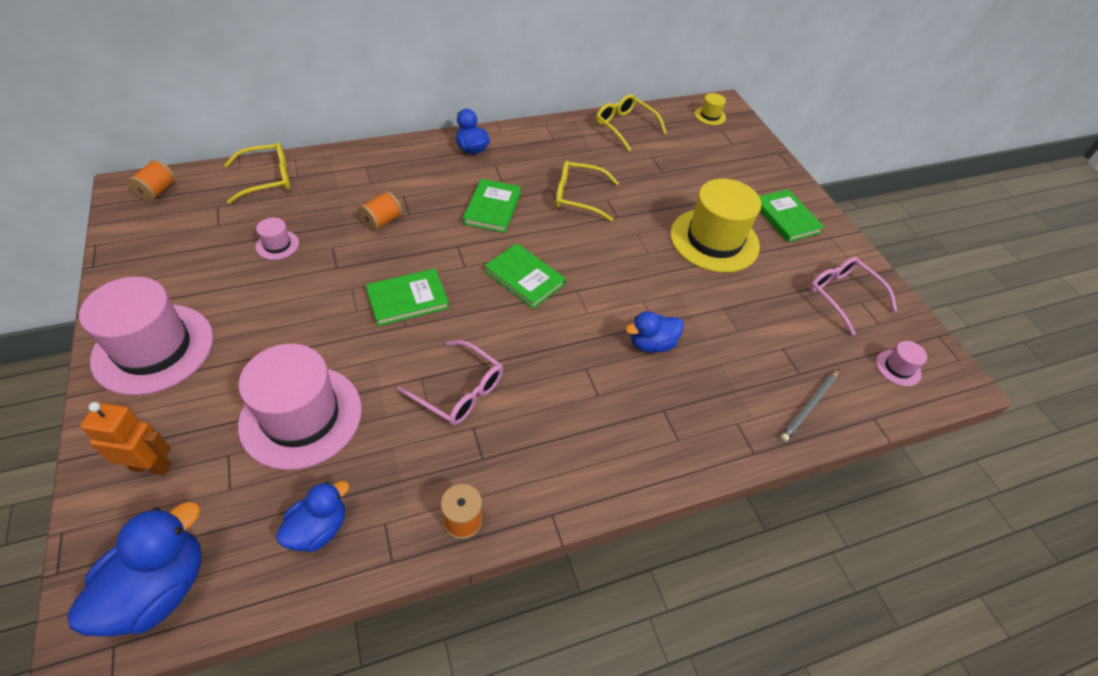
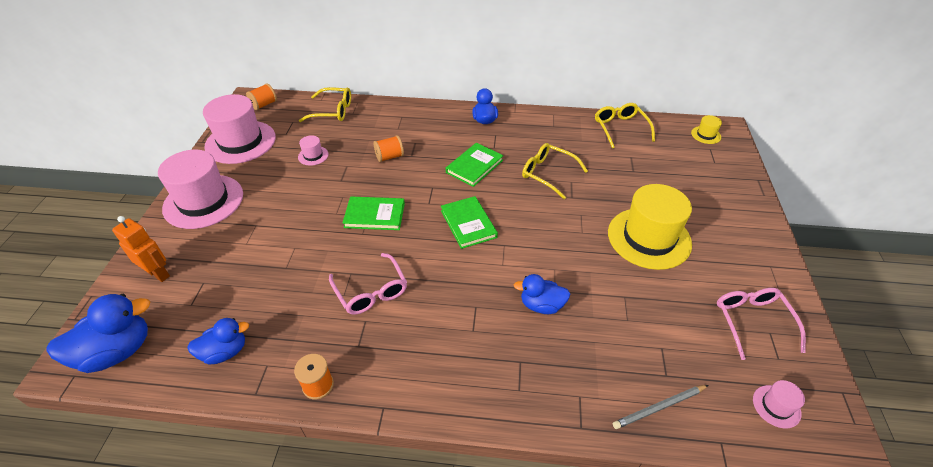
camera: 30 degrees right, 5 degrees down
(301, 416) = (259, 273): pink hat -> pink hat (240, 142)
(786, 218) = (732, 237): green book -> none

